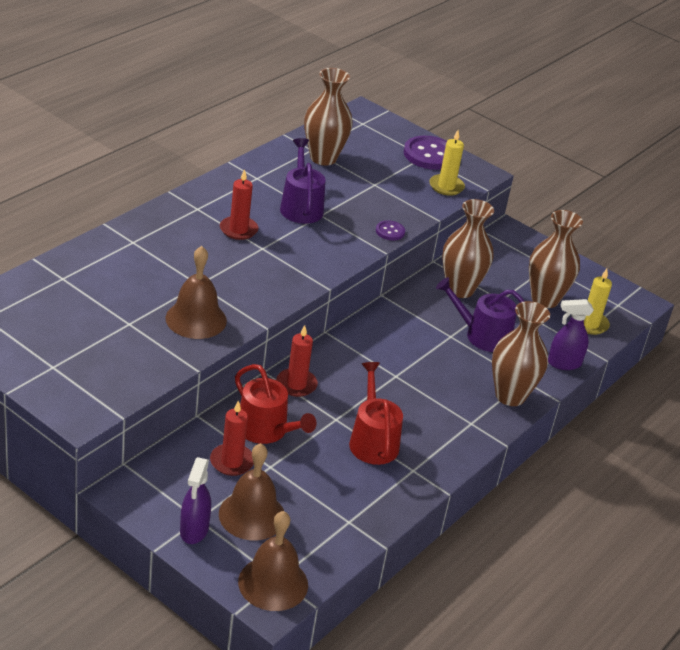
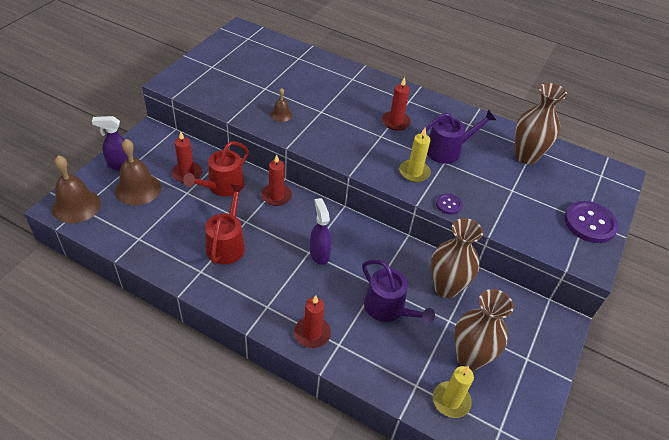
camera: 80 degrees right, 10 degrees up
(196, 319) = (281, 114): brown bell -> brown bell, size x0.52
(372, 441) = (227, 244): red watering can -> red watering can turned 60 degrees counterclockwise
(446, 186) = (546, 238): yellow candle -> yellow candle (414, 172)
(482, 335) = (388, 308): purple watering can -> purple watering can turned 135 degrees clockwise
(510, 396) = (312, 333): brown vase -> red candle
(563, 363) = (376, 377): purple spray bottle -> purple spray bottle (319, 254)

